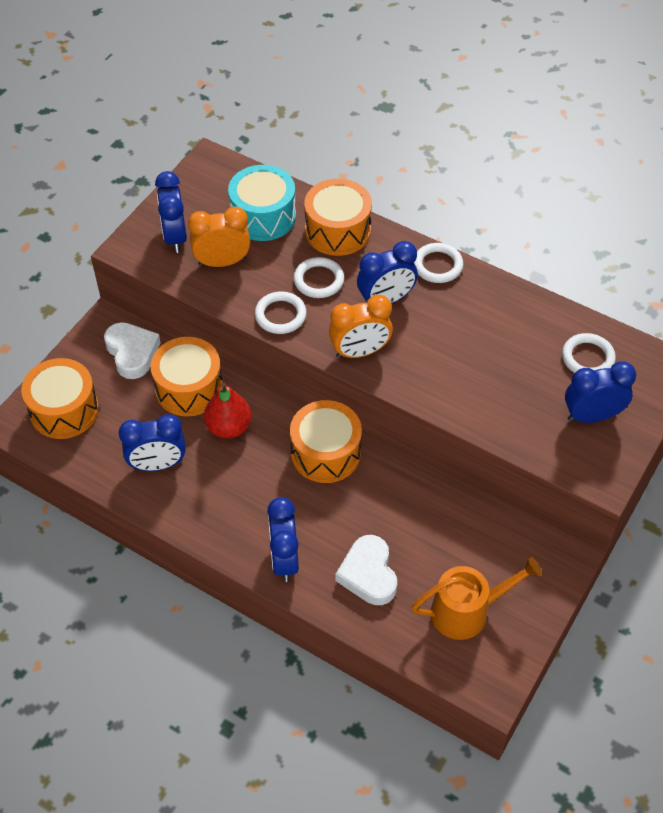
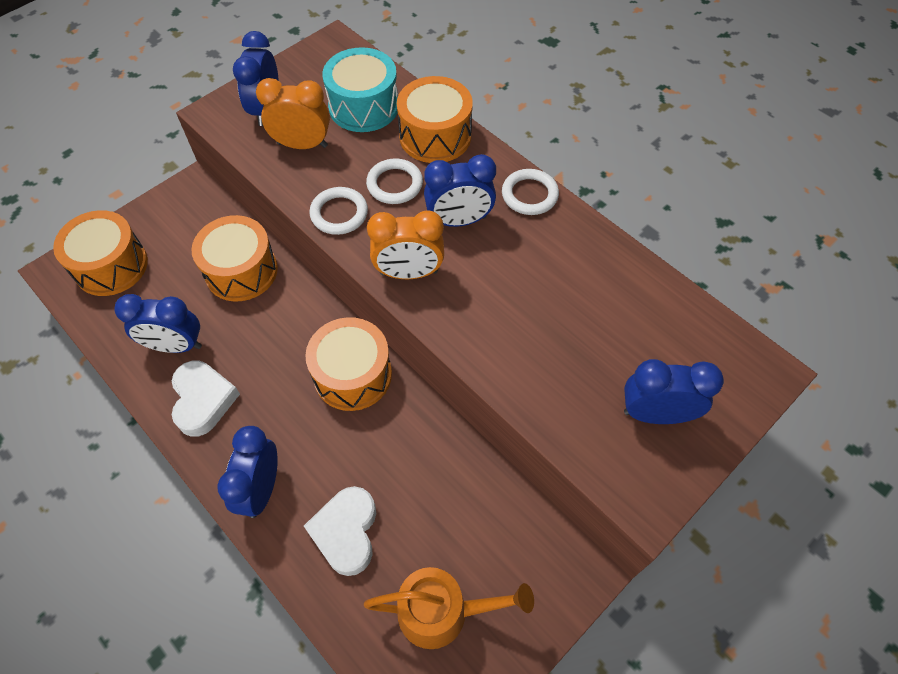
camera: 15 degrees right, 5 degrees up
(132, 353) = (202, 222): white heart -> white heart (203, 400)
(229, 427) = (264, 322): red pear -> none
(587, 358) = (670, 339): white ring -> none

